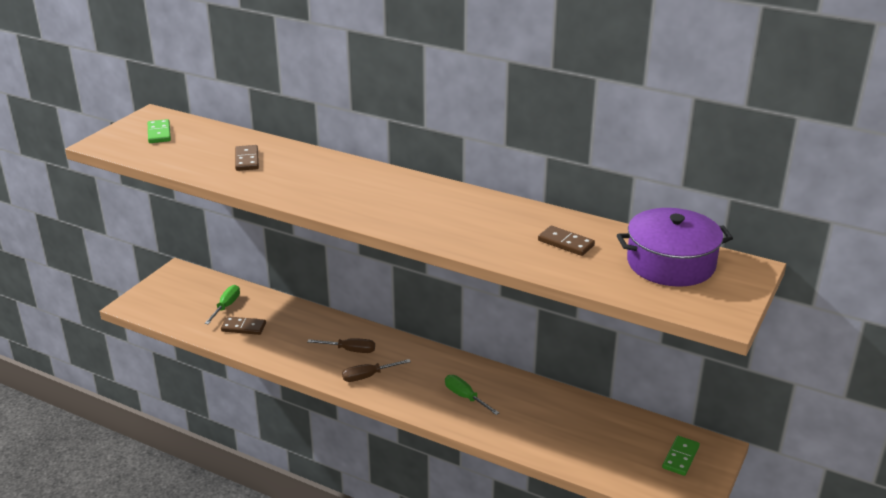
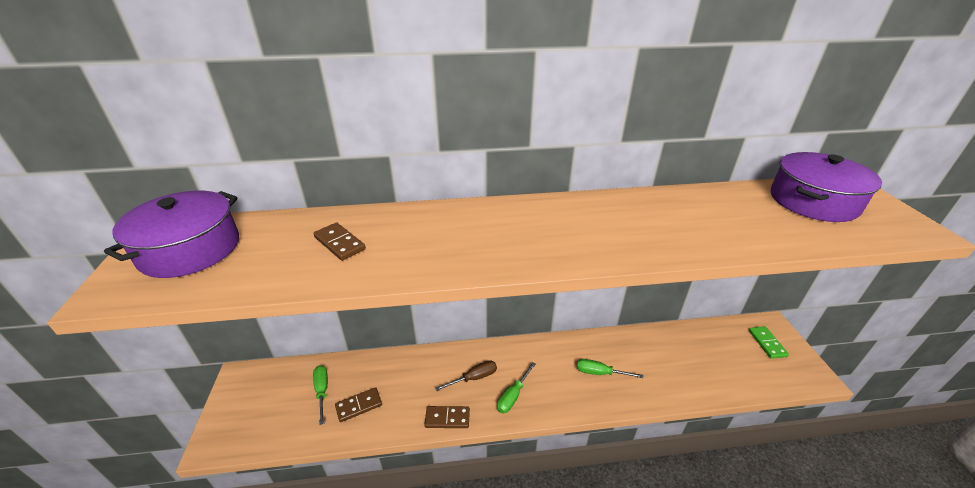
camera: 35 degrees left, 5 degrees up
(159, 133) = (190, 249): green domino -> purple pot
(368, 376) = (513, 396): brown screwdriver -> green screwdriver
(565, 243) = (729, 214): brown domino -> brown domino (447, 418)

